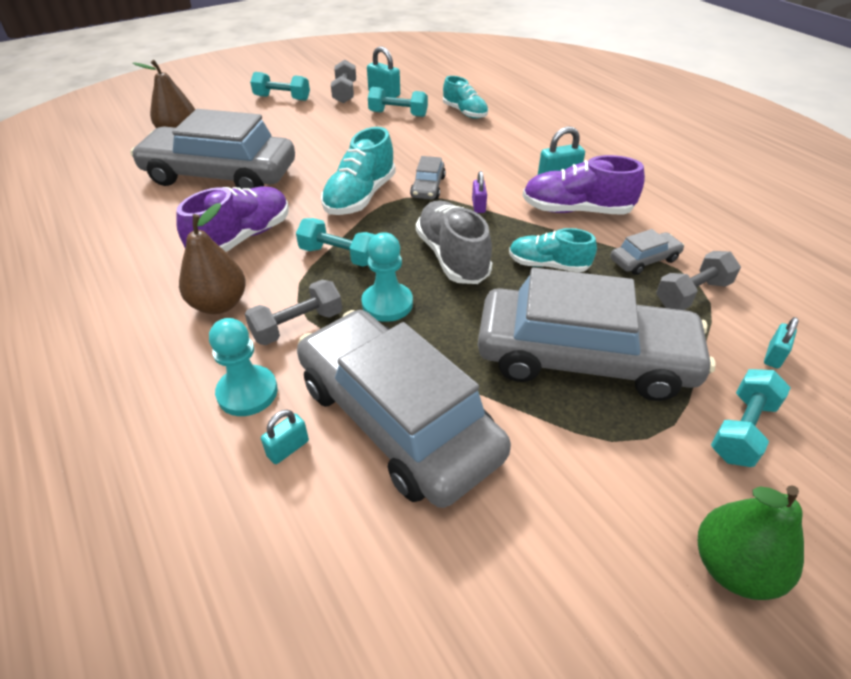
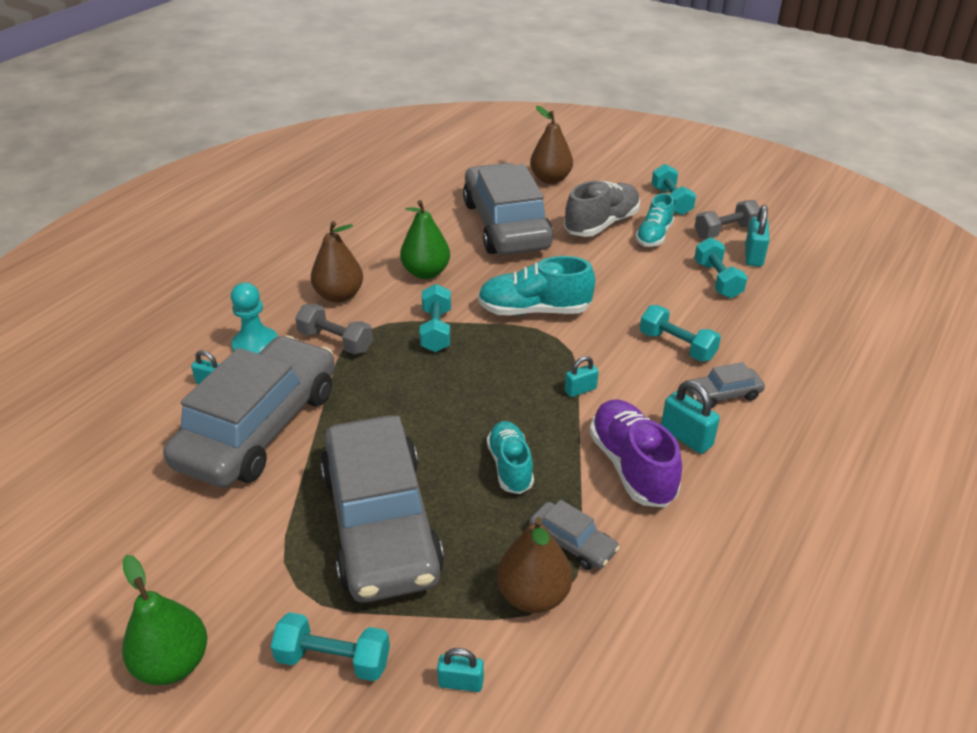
camera: 65 degrees right, 5 degrees down
(242, 238) = (426, 272): purple shoe -> green pear
(387, 304) = (388, 379): turquoise pawn -> none
(428, 187) = (587, 346): grey car -> grey car (723, 394)
(452, 257) = (479, 397): grey shoe -> grey shoe (601, 224)
(458, 152) = (677, 346): none -> turquoise dumbbell
(464, 112) = (774, 324): turquoise shoe -> turquoise shoe (654, 236)
(478, 206) = (580, 390): purple padlock -> turquoise padlock
(692, 294) = (533, 595): grey dumbbell -> brown pear

